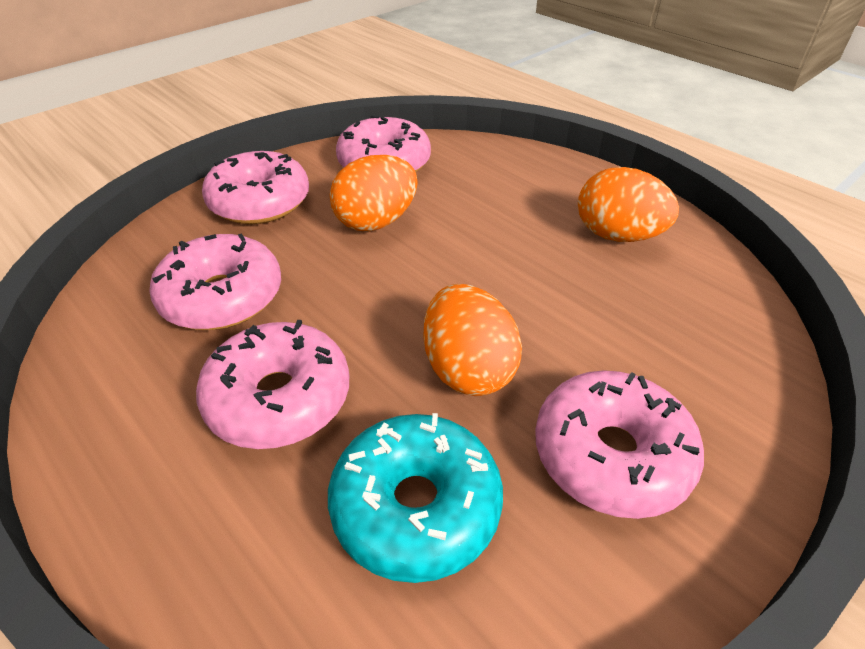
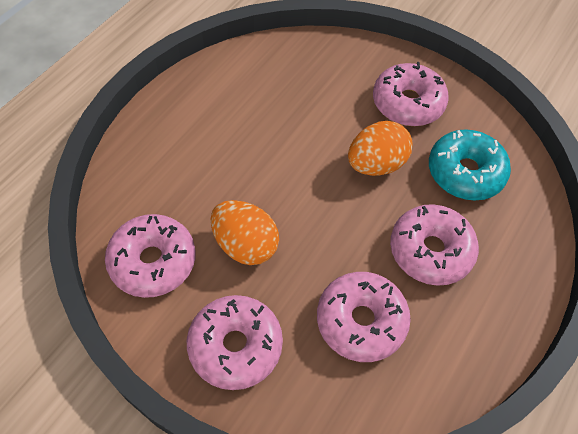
camera: 105 degrees left, 15 degrees up
(617, 235) = (230, 99): orange egg -> none

